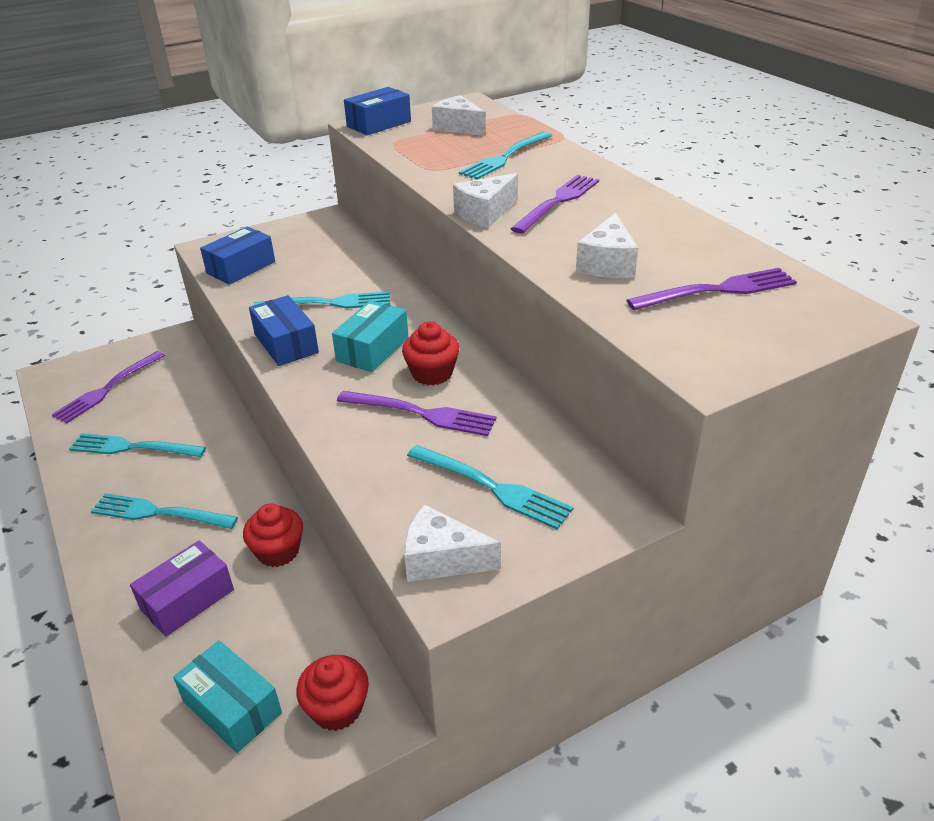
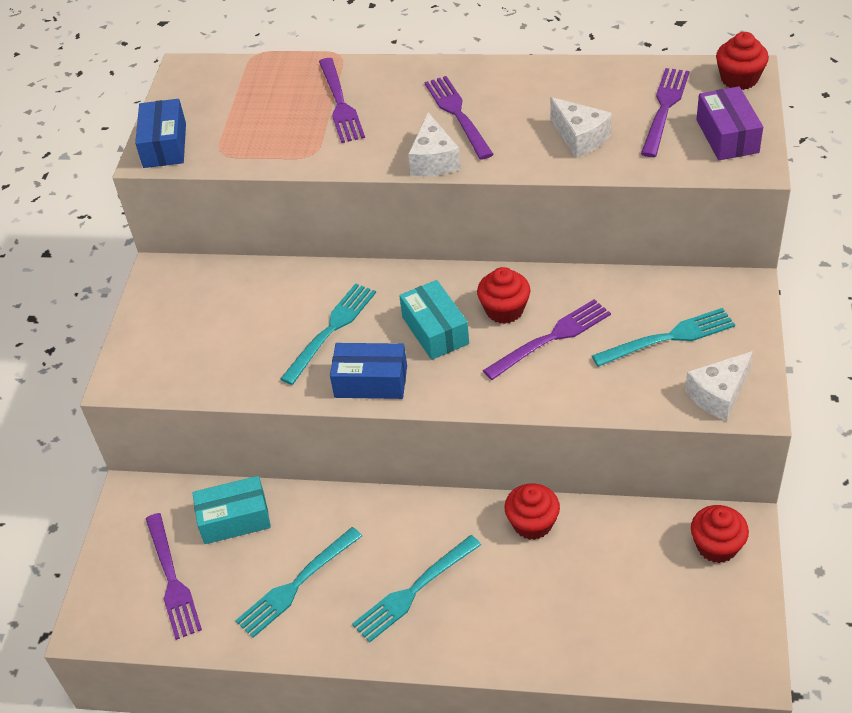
camera: 50 degrees left, 10 degrees up
(187, 599) = (540, 601): purple box -> purple box (727, 136)
(232, 707) = (673, 607): turquoise box -> turquoise box (234, 519)
(241, 267) = (195, 367): blue box -> none
(458, 127) = (239, 101): white cheese -> none
(505, 157) = (340, 104): turquoise fork -> purple fork
(836, 315) = (739, 79): none -> red cupcake

